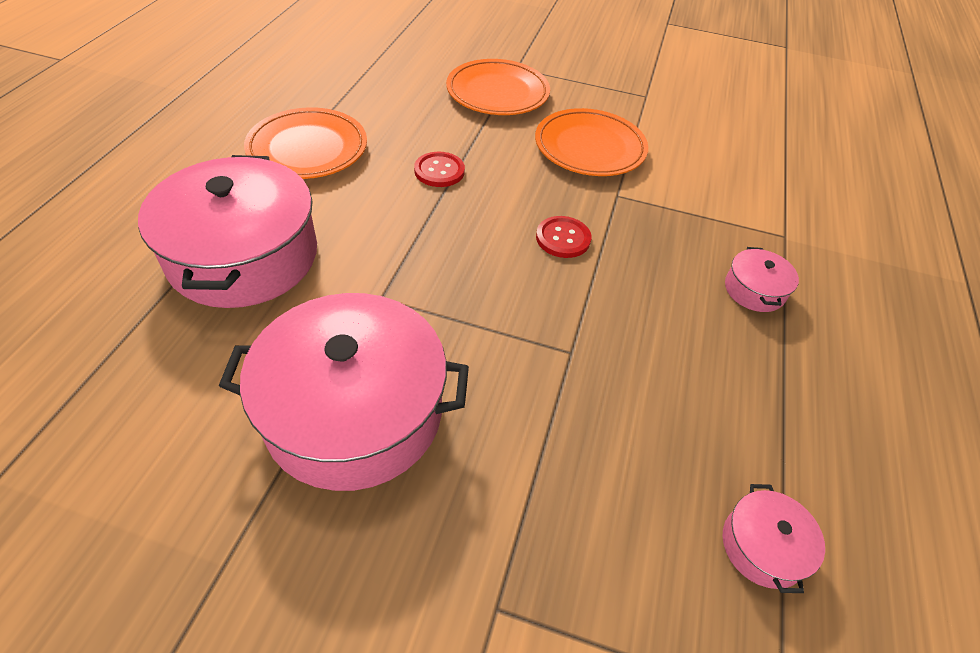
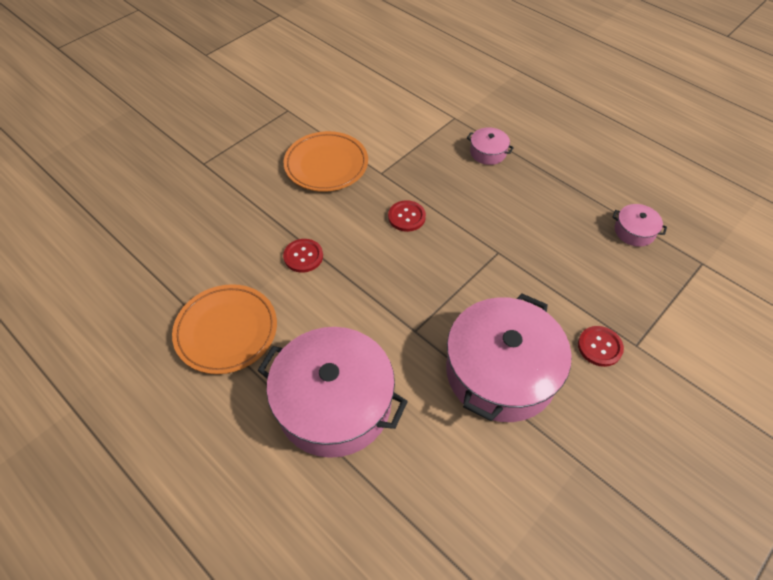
camera: 60 degrees left, 5 degrees up
(463, 544) = (599, 347): none -> red button
(497, 93) = (229, 188): orange plate -> none

